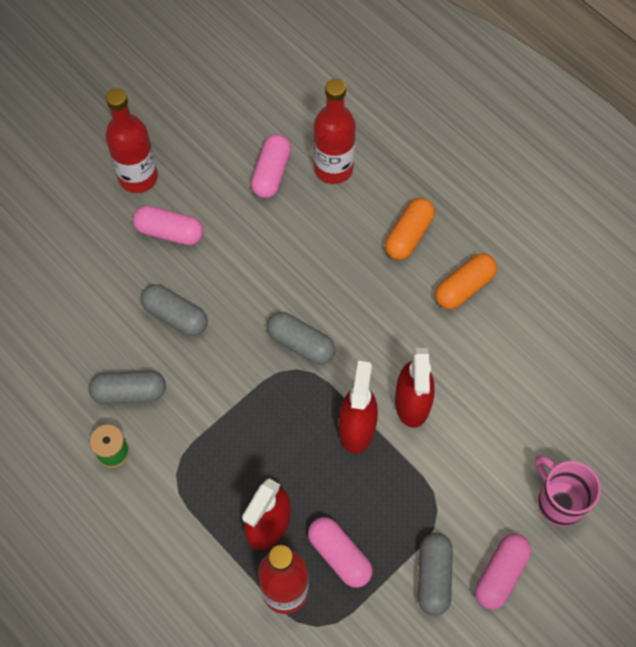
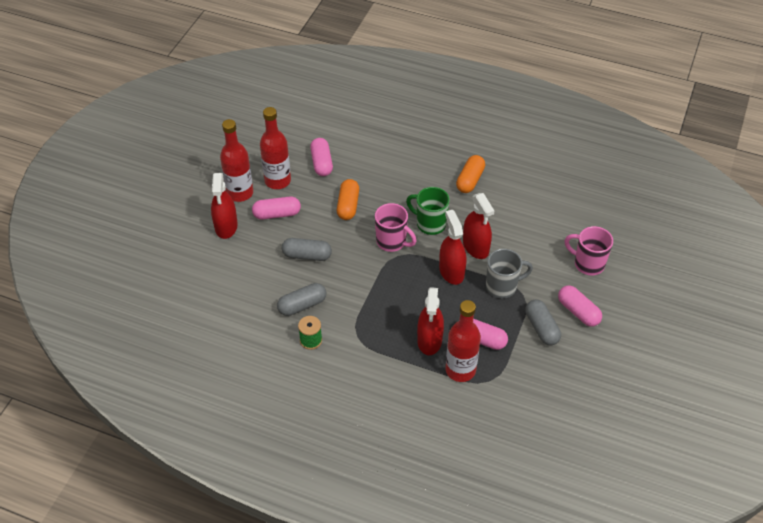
camera: 25 degrees left, 15 degrees down
(94, 223) = (226, 226): none -> red spray bottle
(301, 343) = (392, 242): grey capsule -> pink mug
(333, 168) = (357, 148): red bottle -> red bottle (277, 181)
(368, 336) = (430, 224): none -> green mug
(409, 235) = (422, 166): orange capsule -> orange capsule (348, 205)
(415, 484) = (502, 286): none -> grey mug
(501, 574) = (578, 312): pink capsule -> pink capsule turned 45 degrees counterclockwise

